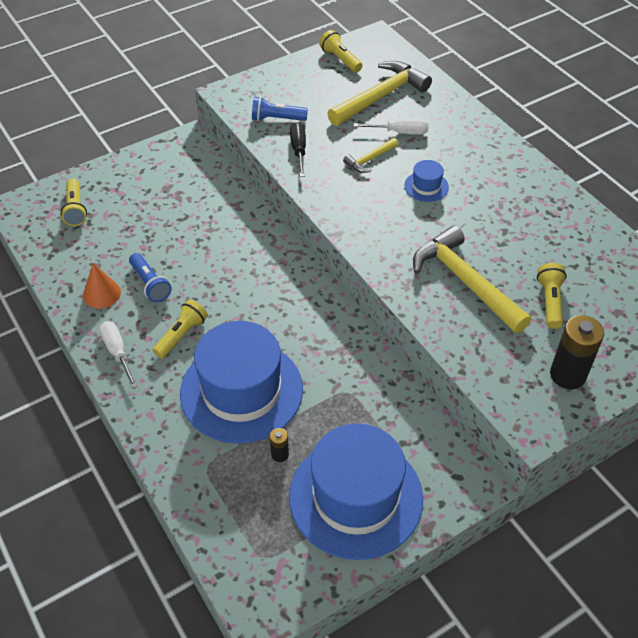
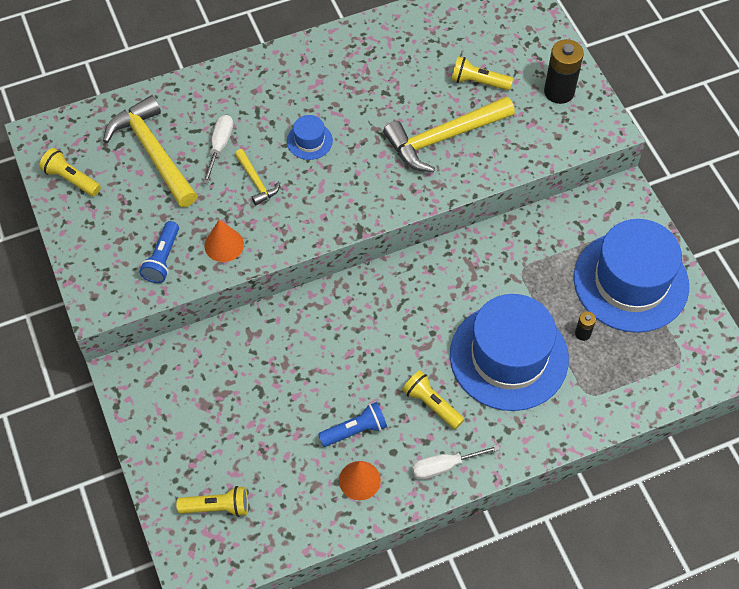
camera: 80 degrees left, 10 degrees up
(299, 150) = (224, 245): black screwdriver -> orange cone
(340, 59) = (71, 179): yellow flashlight -> yellow flashlight turned 60 degrees clockwise

